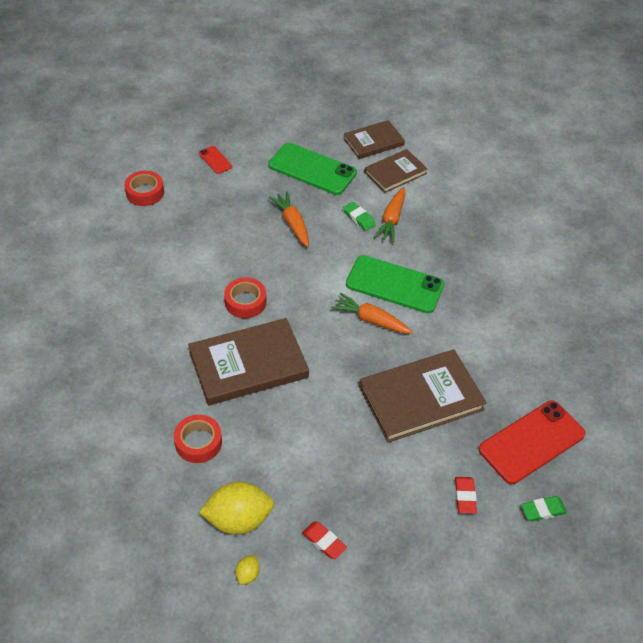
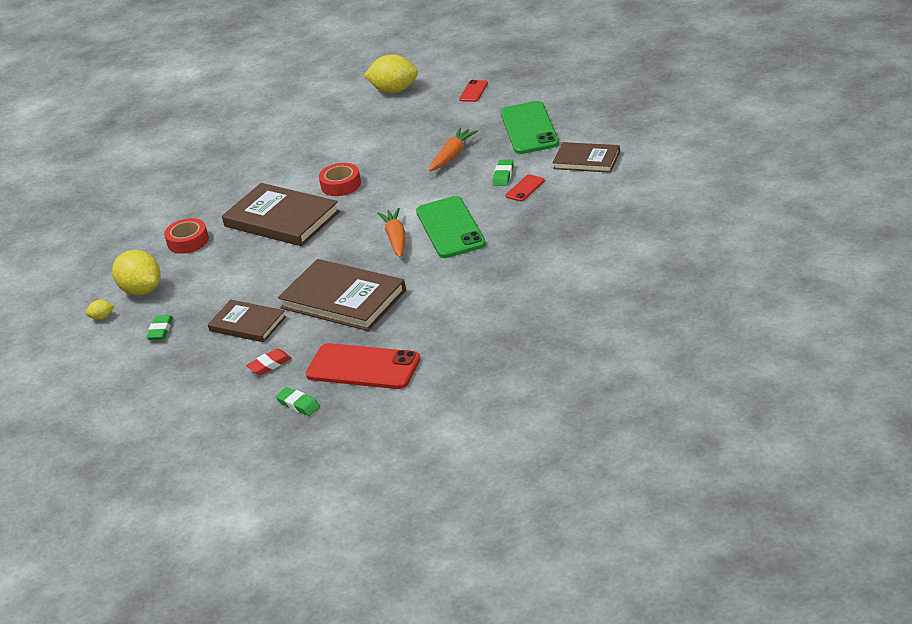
camera: 60 degrees right, 15 degrees down
(145, 192) = (394, 90): red tape -> yellow lemon
(324, 542) = (160, 330): red eraser -> green eraser
(373, 142) = (610, 132): brown book -> brown book (247, 324)
(391, 220) = (525, 188): orange carrot -> red phone

